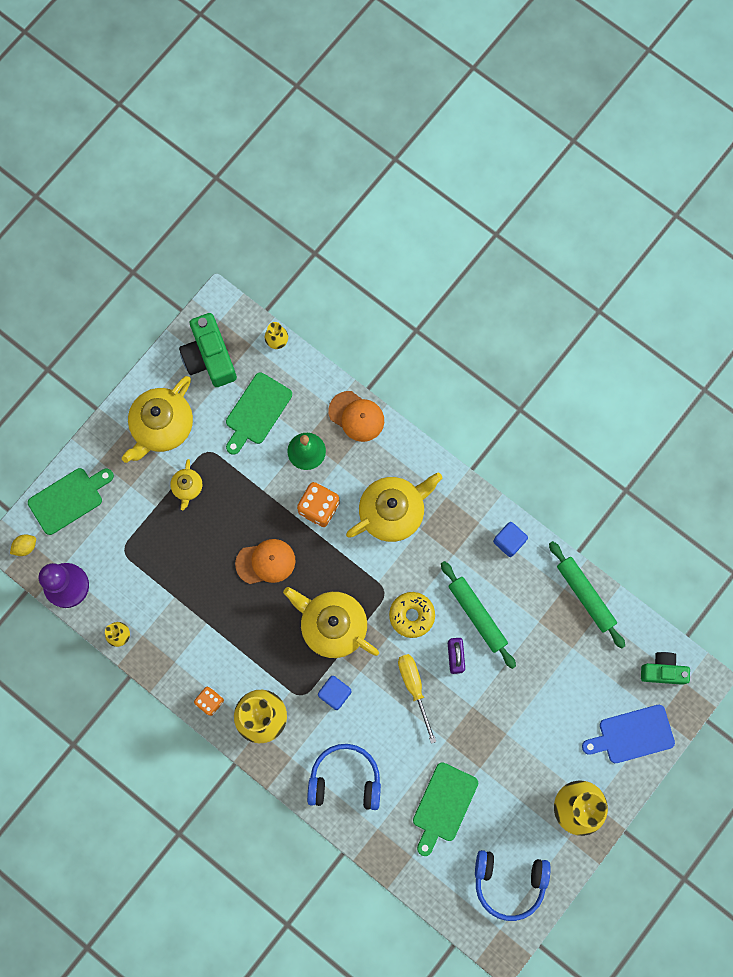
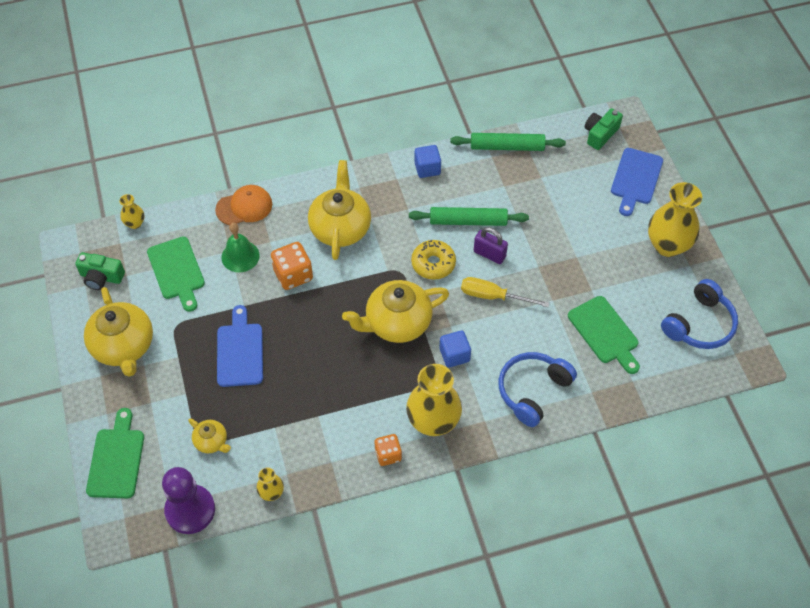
camera: 55 degrees left, 20 degrees down
(25, 547) = (125, 523): yellow lemon -> none
(187, 487) = (192, 359): yellow teapot -> yellow teapot (211, 441)
(209, 357) = (101, 277): green camera -> green camera, size x0.64
(220, 519) = (240, 351): none -> blue cutting board
(265, 562) = (304, 339): orange cap -> none

